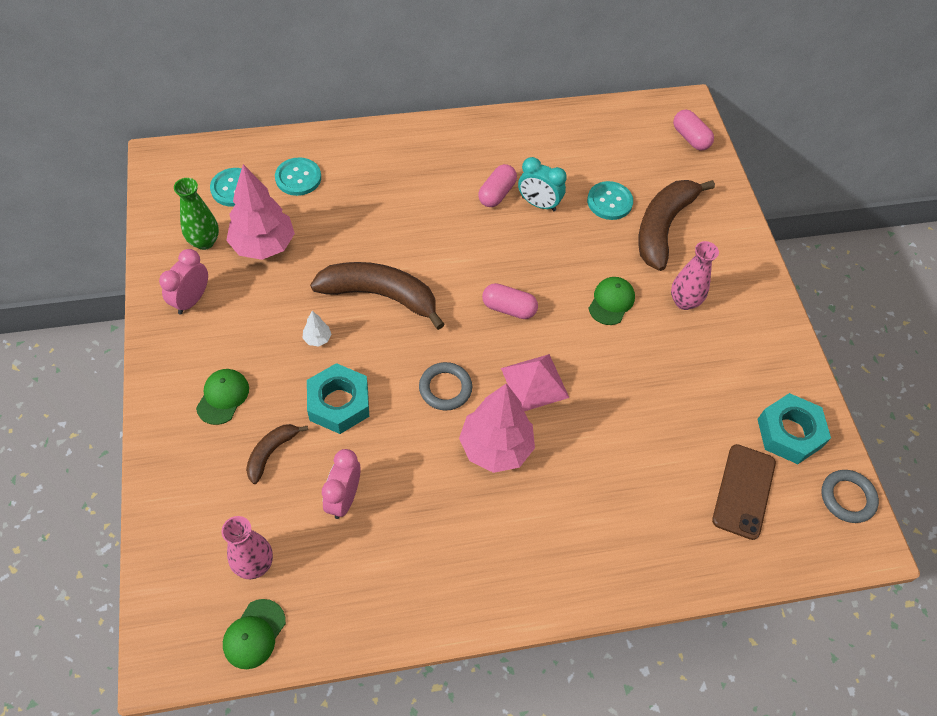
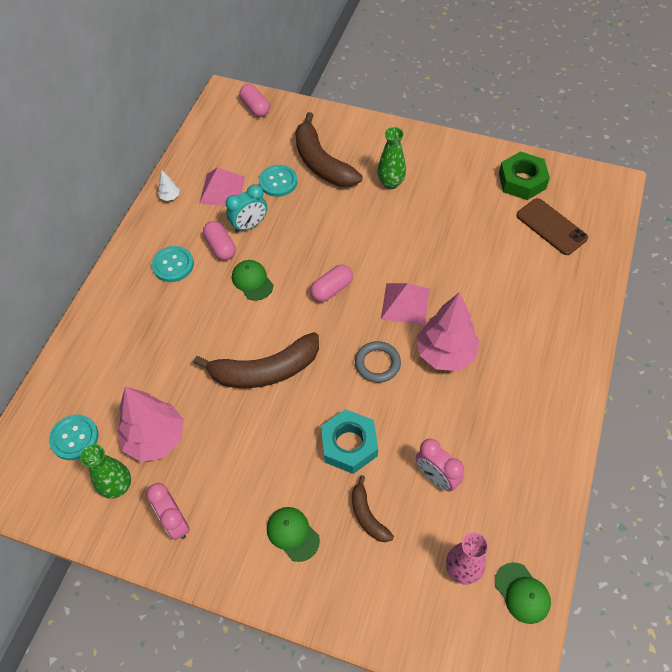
camera: 55 degrees left, 0 degrees up
(298, 178) = (101, 381): turquoise button -> turquoise button (173, 265)
(317, 339) = (278, 435): white tree -> white tree (170, 197)
(380, 295) = (265, 370): brown banana -> brown banana turned 150 degrees counterclockwise
(565, 162) = (222, 190): none -> pink pyramid
(611, 302) = (365, 224): green cap -> green cap (252, 281)
(684, 301) = (390, 183): pink vase -> green vase
(690, 138) = (255, 108): pink capsule -> pink capsule turned 60 degrees clockwise
(789, 433) = (522, 181): turquoise nut -> green nut
(847, 498) = (581, 177): grey ring -> none

